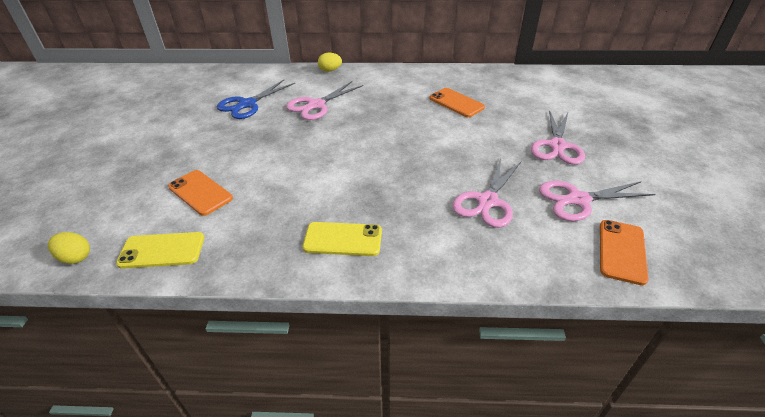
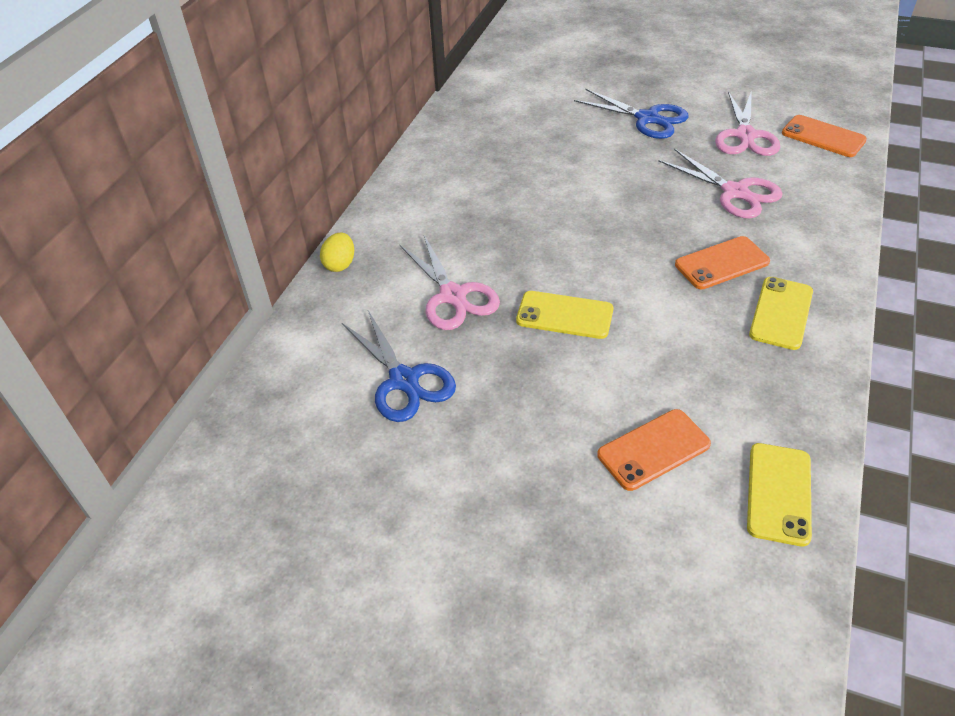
camera: 70 degrees left, 5 degrees up
(76, 257) = (781, 604): yellow egg -> none
(311, 144) = (564, 315): none -> yellow phone
(456, 103) = (517, 163): orange phone -> orange phone (722, 263)
(557, 146) = (647, 118): pink scissors -> blue scissors

